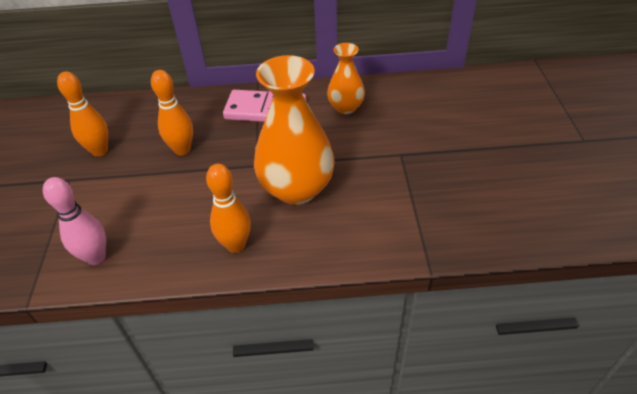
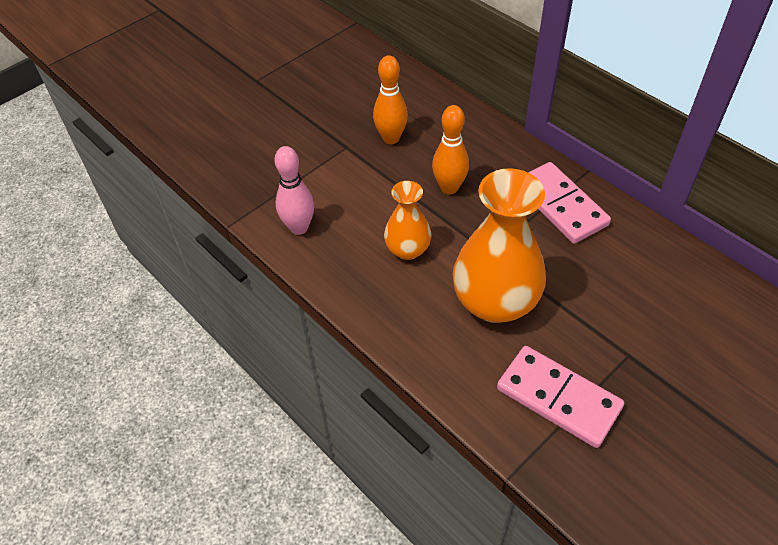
camera: 50 degrees right, 5 degrees up
(236, 245) = (394, 306): orange bowling pin -> none
(345, 107) = (638, 263): orange vase -> orange vase (407, 249)
(398, 207) = (558, 398): none -> pink domino

